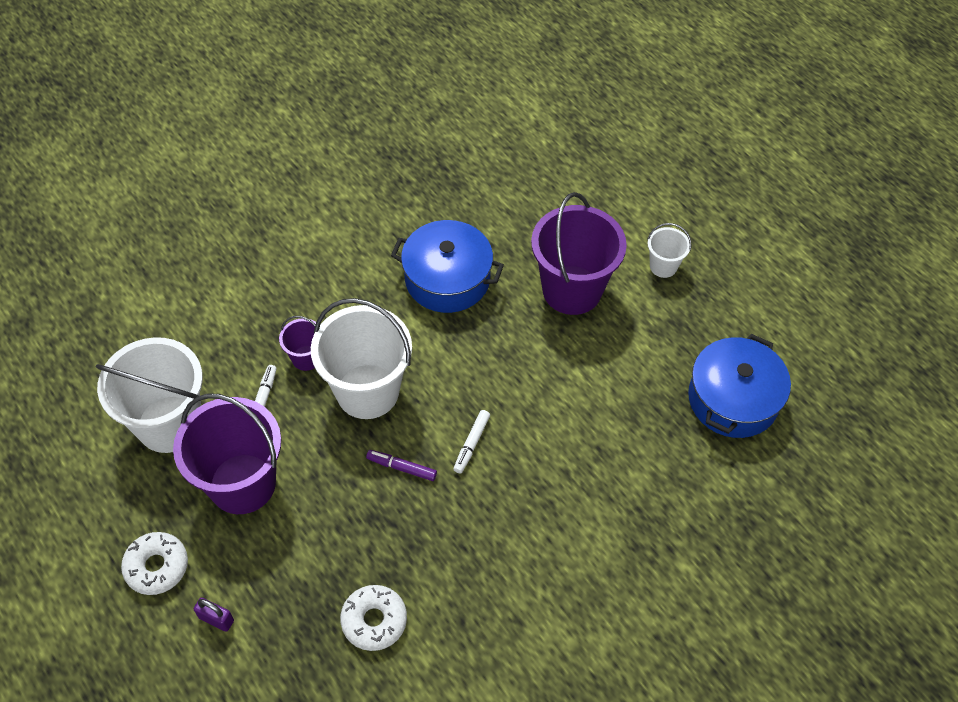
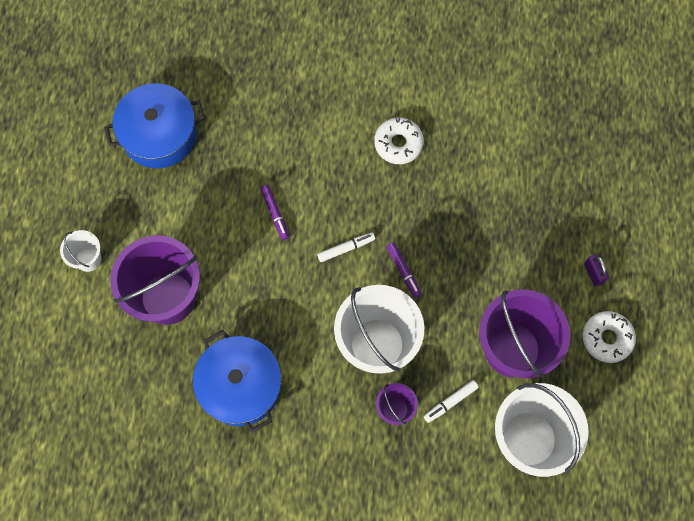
camera: 135 degrees left, 15 degrees up
(374, 620) = (502, 193): white donut -> white donut (398, 144)
(562, 420) = (275, 214): none -> purple marker

